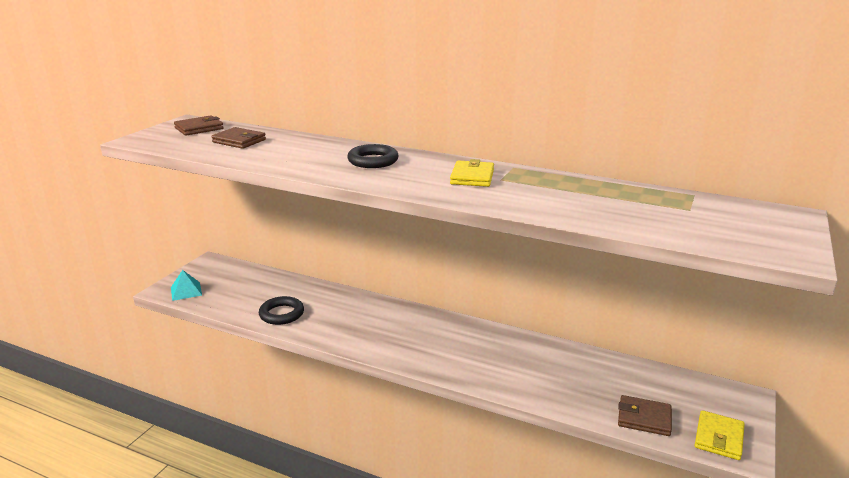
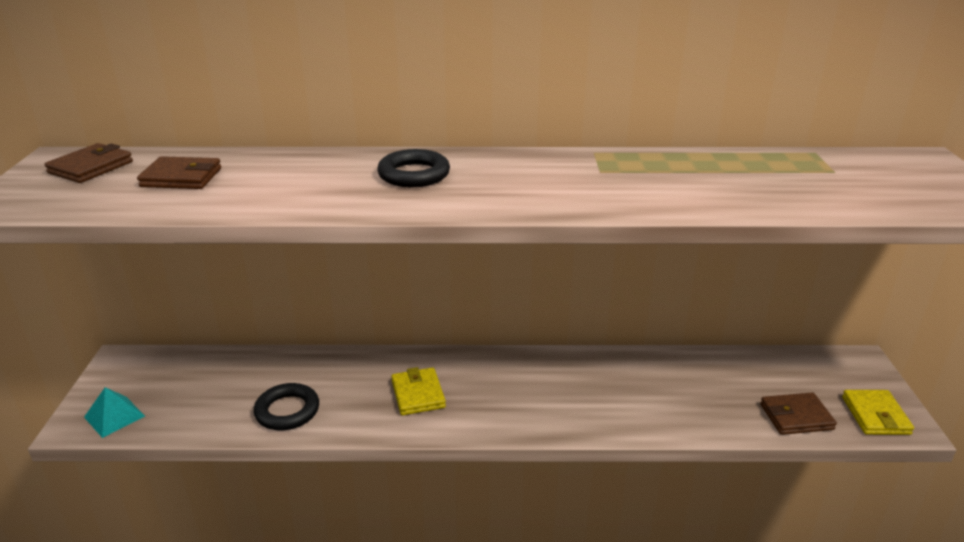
camera: 25 degrees left, 5 degrees up
(472, 177) = (565, 175): yellow wallet -> yellow wallet (418, 394)

